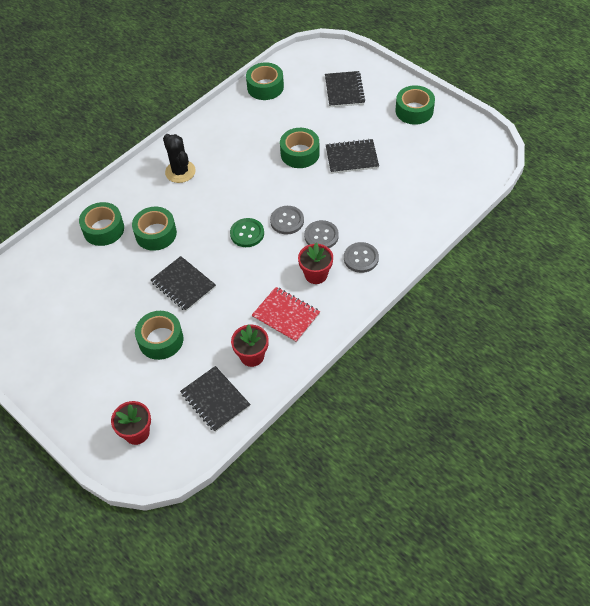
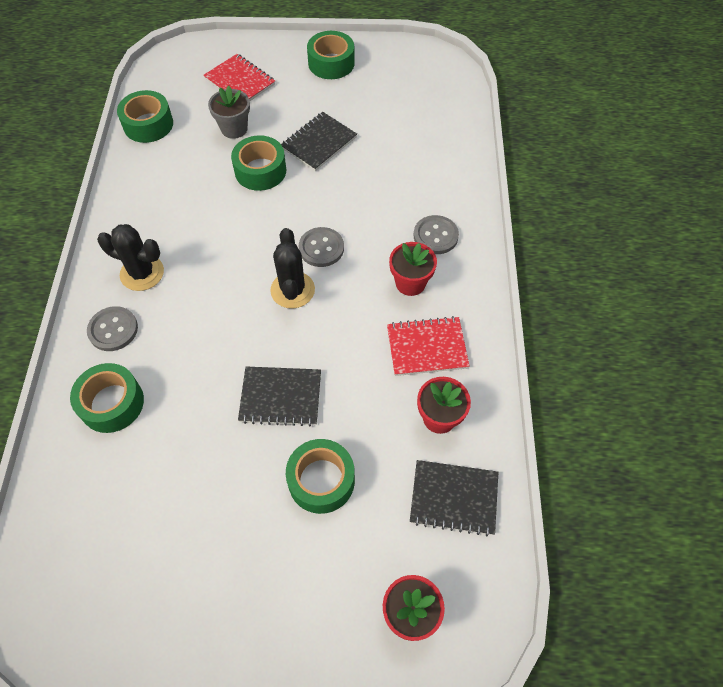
camera: 45 degrees left, 5 degrees up
(156, 234) = (185, 363): green tape -> none
(247, 233) = (292, 290): green button -> black cactus
(311, 118) = (234, 129): none -> grey flower pot
(321, 236) = (373, 240): grey button -> grey button (113, 330)
(344, 90) = (240, 82): black notebook -> red notebook

